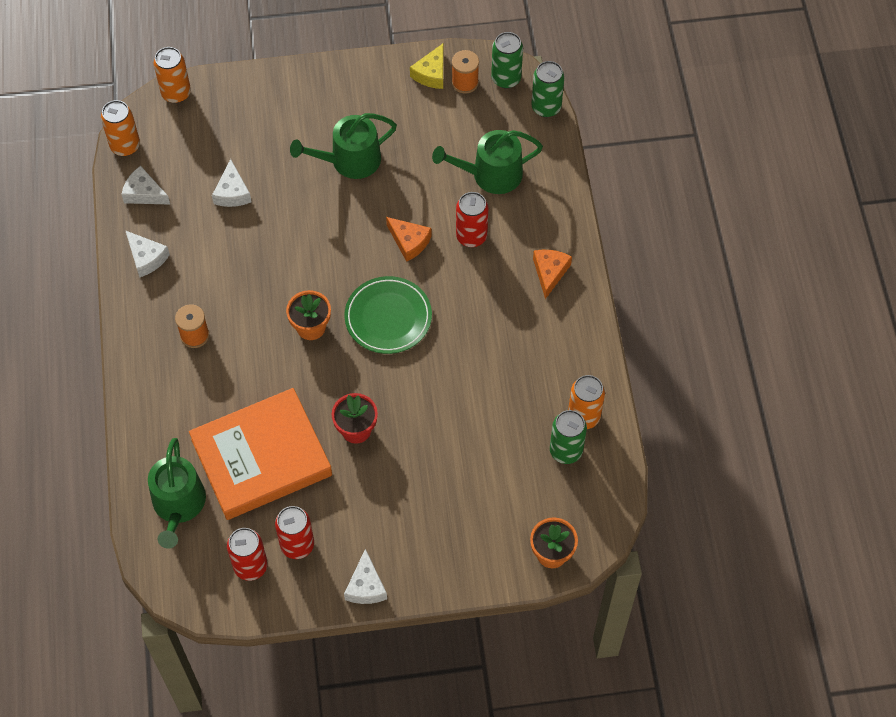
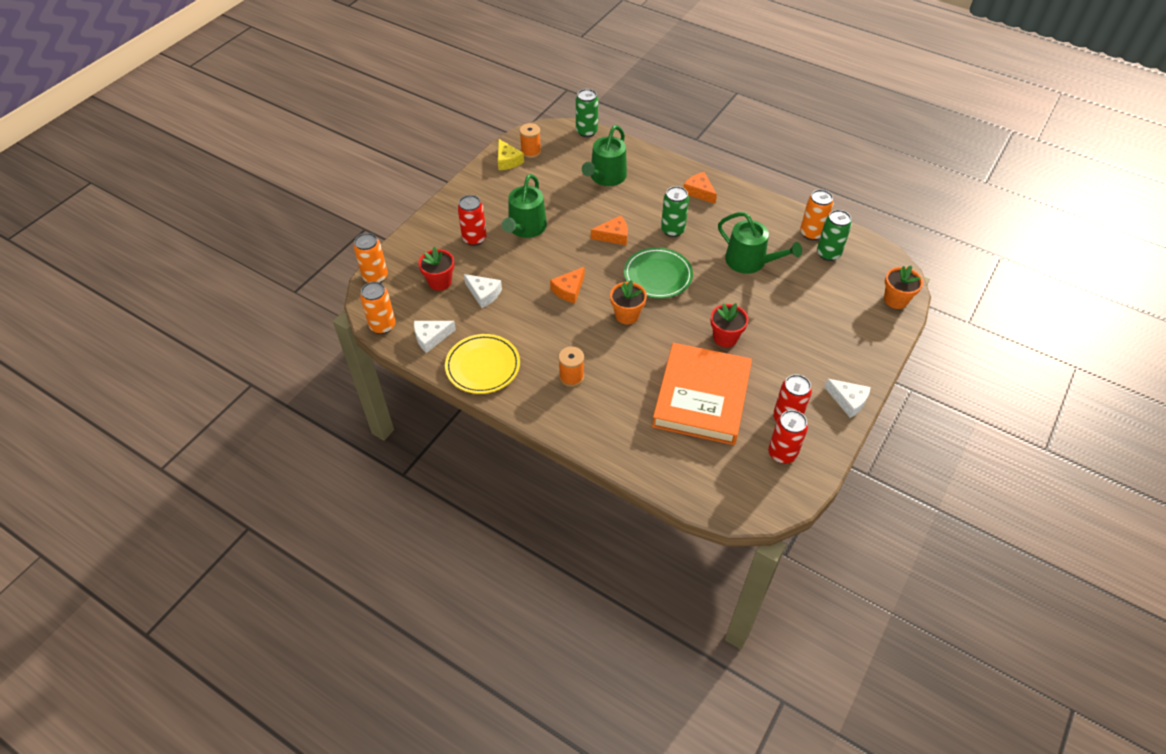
camera: 50 degrees left, 10 degrees down
(146, 258) = (483, 366): white cheese -> yellow plate
(178, 505) = (698, 465): green watering can -> green watering can (750, 261)
(215, 147) = (440, 282): none -> red flower pot
(300, 256) = (569, 290): none -> orange cheese
(471, 236) = (639, 208): red can -> red can (474, 239)
(506, 78) = (548, 135): green can -> green can (672, 230)

